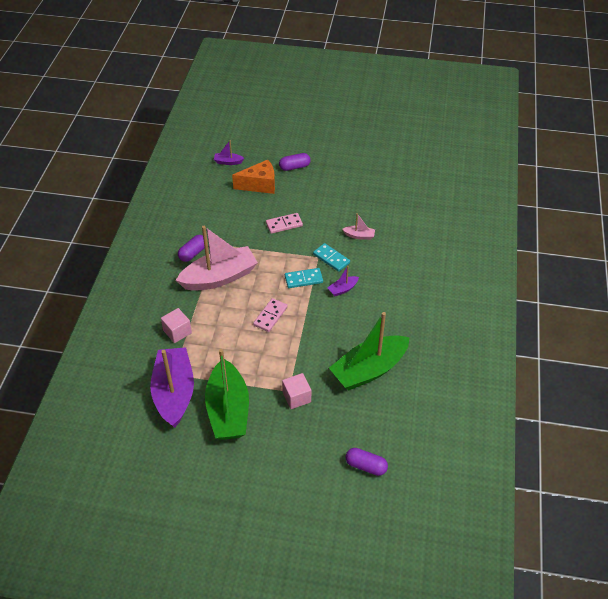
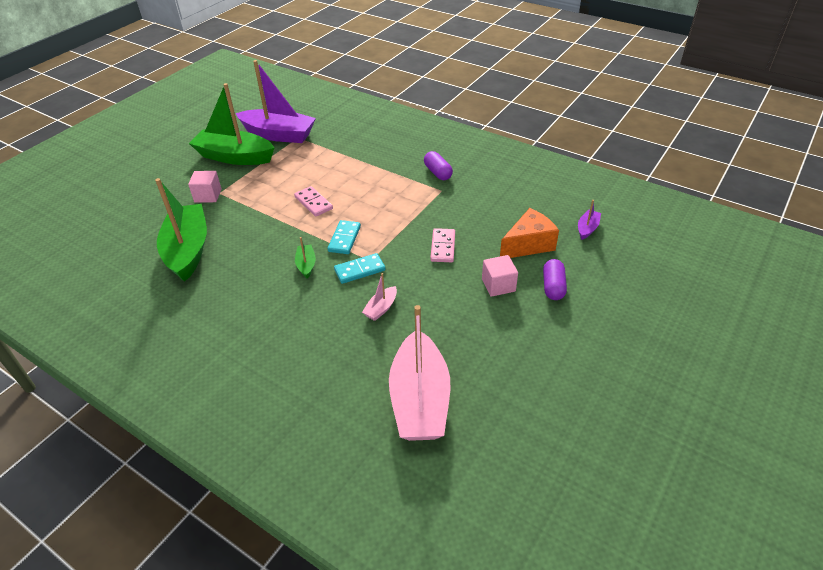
camera: 115 degrees right, 5 degrees down
(177, 332) = (342, 147): pink cube -> pink cube (498, 285)
(219, 277) = (391, 182): pink boat -> pink boat (420, 400)
(259, 185) = (528, 245): orange cheese -> orange cheese turned 135 degrees counterclockwise
(343, 289) = (306, 265): purple boat -> green boat
(366, 466) = (101, 216): purple capsule -> none

